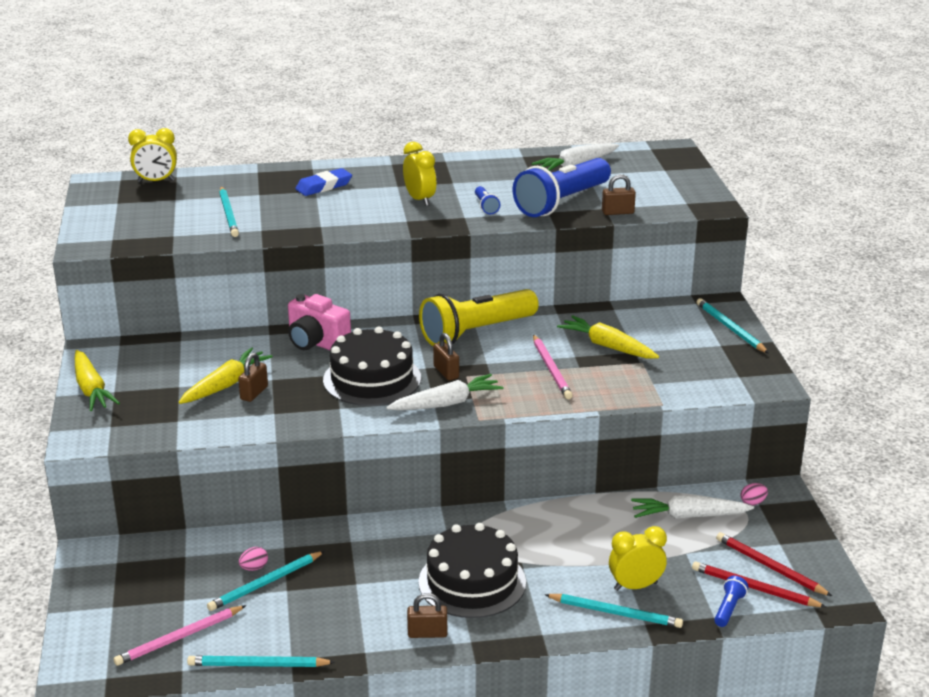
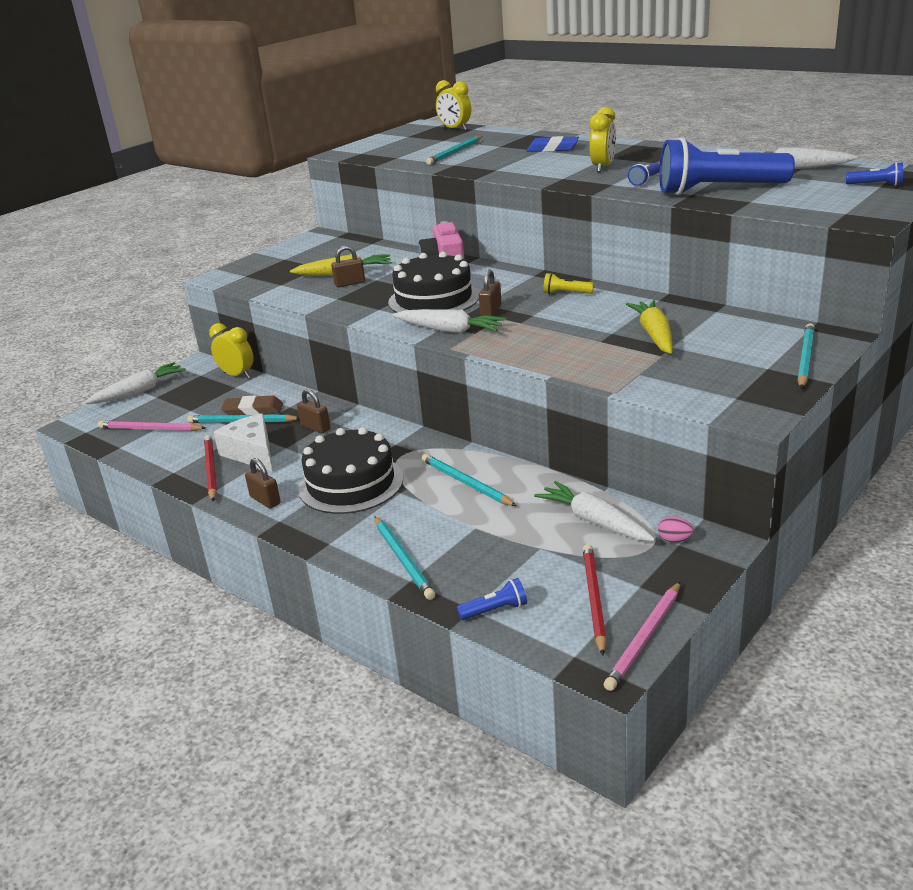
camera: 50 degrees right, 0 degrees up
(79, 611) = (139, 391): none -> white carrot
(91, 389) = (276, 254): yellow carrot -> none
(254, 568) = (253, 410): pink egg -> brown eraser
(258, 665) = (153, 465): turquoise pencil -> turquoise pencil (465, 483)
(334, 604) = (252, 453): none -> white cheese
(476, 332) = (566, 293): yellow flashlight -> yellow flashlight, size x0.40
(551, 369) = (573, 335): pink pencil -> pink pencil (645, 638)
(617, 212) = (756, 206): brown padlock -> brown padlock (315, 427)
(635, 586) = (453, 549): yellow clock -> yellow clock (237, 375)
(660, 169) = (876, 185): none -> blue flashlight
(754, 588) = (547, 608): red pencil -> red pencil (210, 470)

